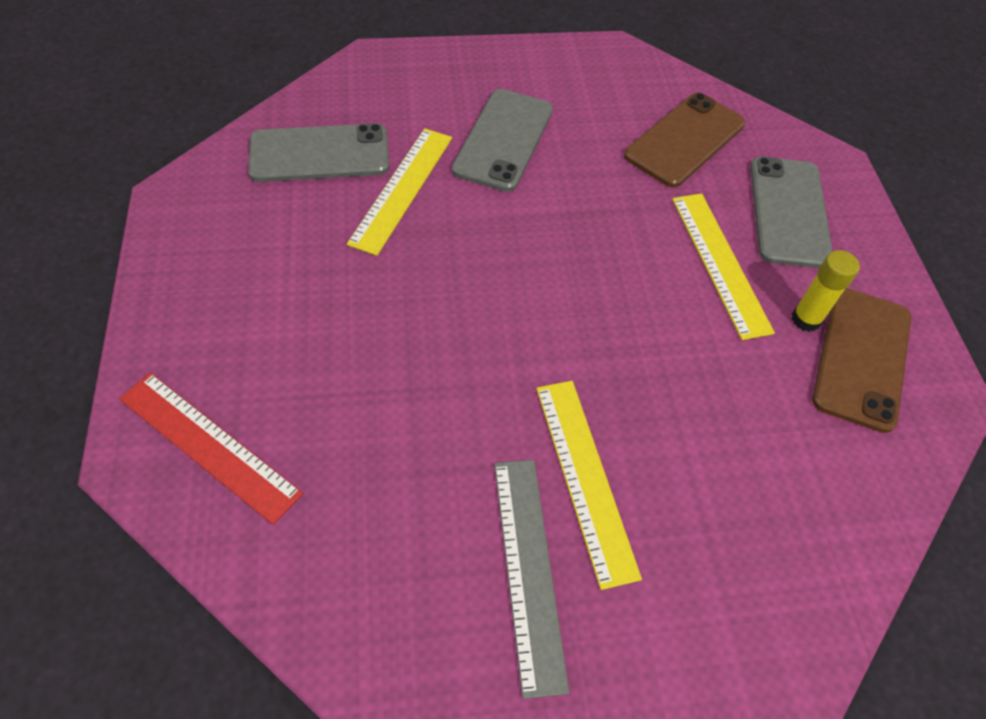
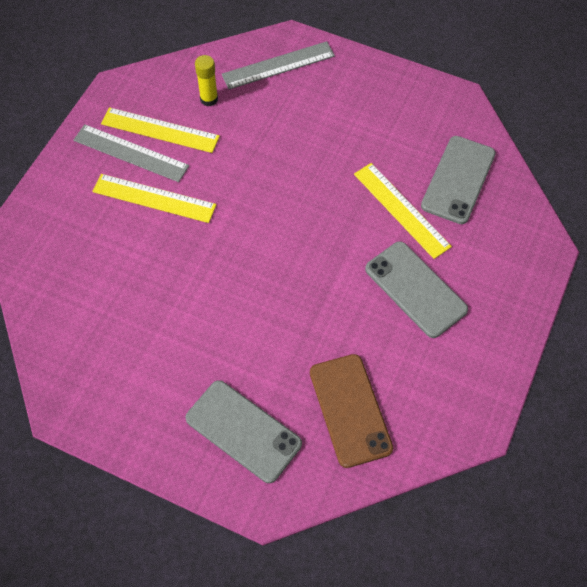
camera: 125 degrees right, 5 degrees up
(209, 445) = (278, 65): red ruler -> grey ruler
(719, 263) = (232, 353): yellow ruler -> yellow ruler (160, 130)
(806, 319) = (160, 372): yellow glue stick -> yellow glue stick (209, 99)
(862, 358) = (115, 383): brown phone -> none

